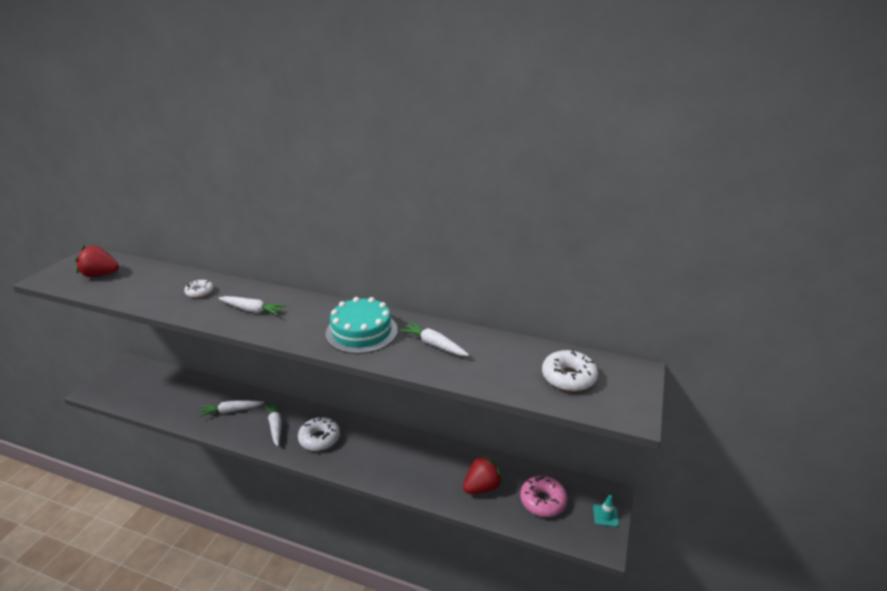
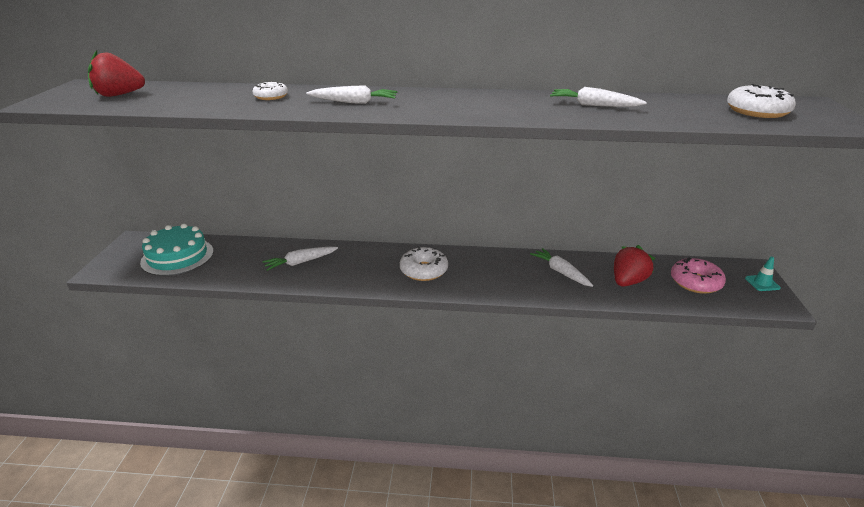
camera: 15 degrees left, 0 degrees up
(275, 426) = (364, 268): white carrot -> white carrot (560, 272)
(361, 331) = (503, 104): turquoise cake -> turquoise cake (177, 256)

